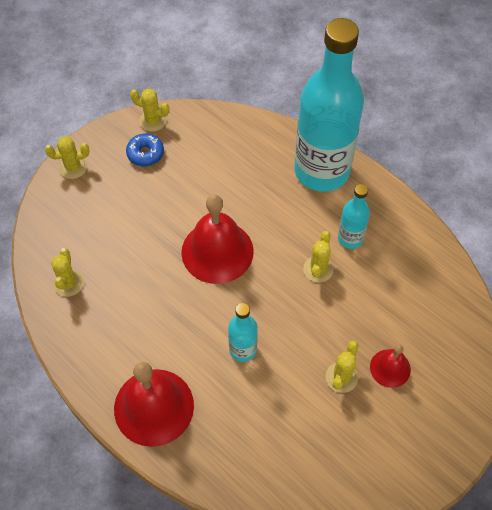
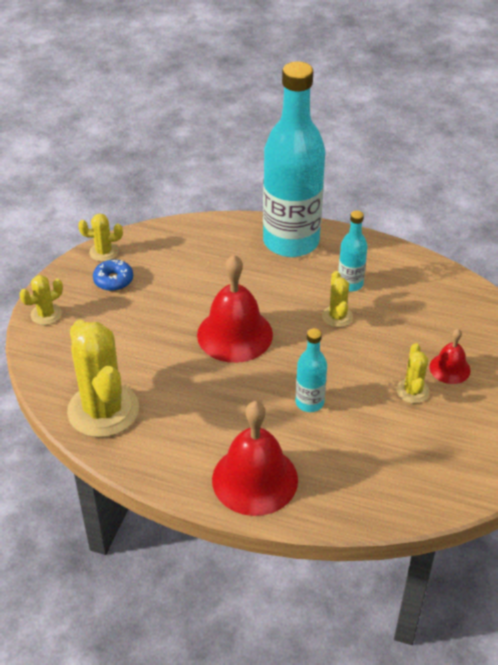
camera: 25 degrees left, 15 degrees down
(69, 283) = (103, 410): yellow cactus -> yellow cactus, size x2.13

